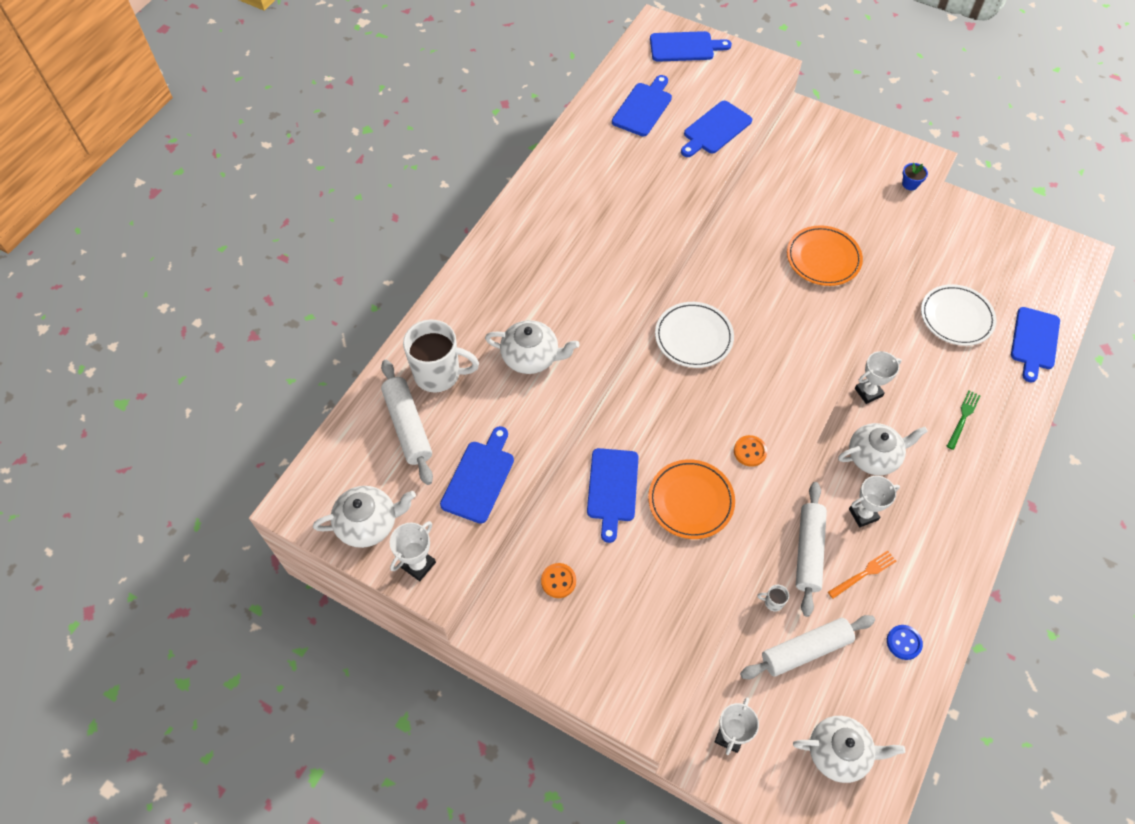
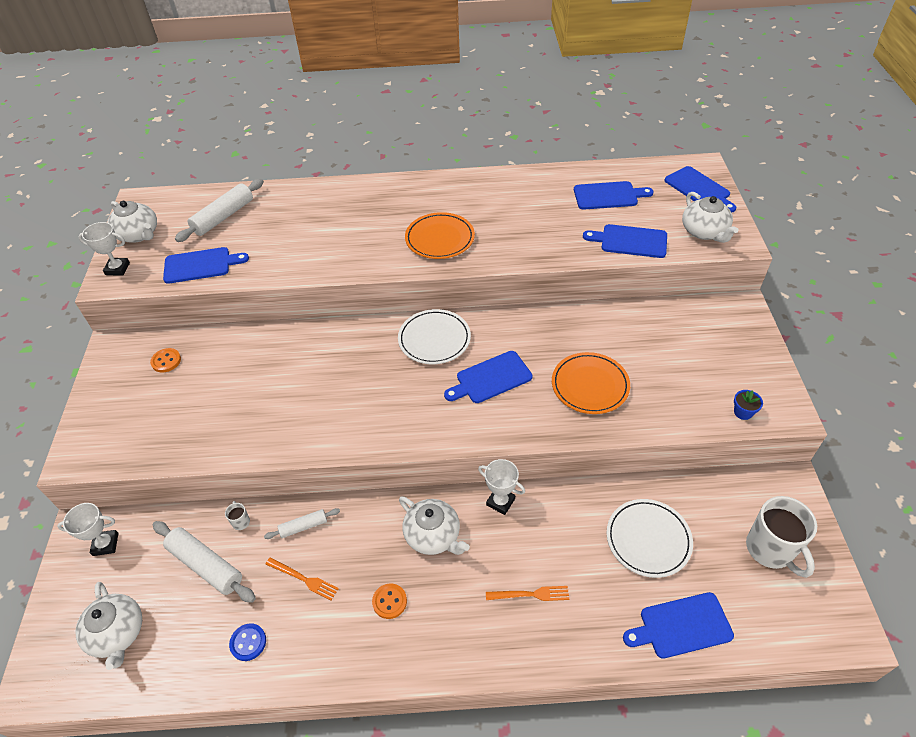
camera: 60 degrees right, 10 degrees down
(439, 374) = (274, 211): white mug -> white mug (770, 549)
(531, 357) = (319, 244): white teapot -> white teapot (704, 232)
(612, 489) = (261, 355): blue cutting board -> blue cutting board (491, 378)
(691, 501) = (276, 404): orange plate -> orange plate (440, 239)
(750, 451) = (347, 421): orange button -> orange button (389, 601)
(808, 551) = (303, 526): white rolling pin -> white rolling pin, size x0.56
(863, 514) = (365, 553): white trophy -> none
(963, 418) = (530, 594): green fork -> orange fork

